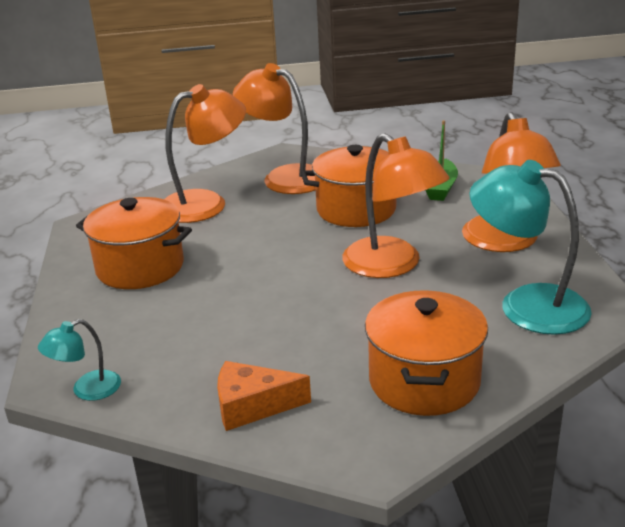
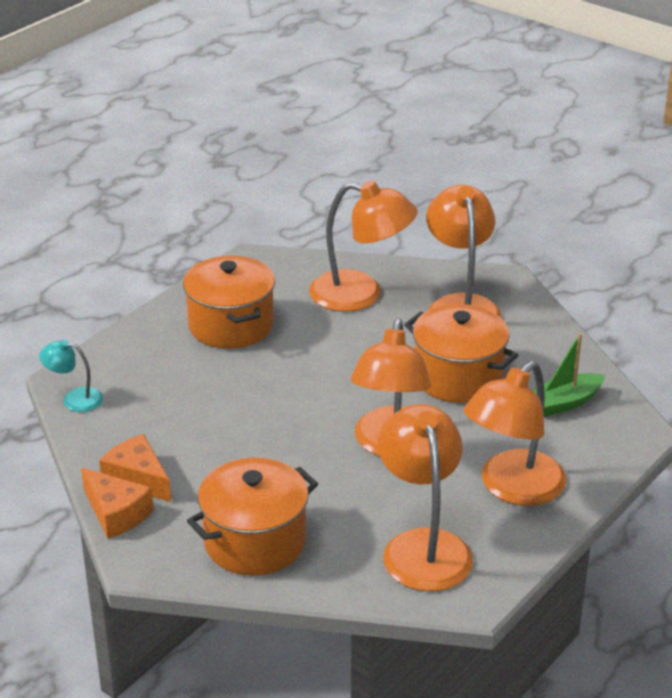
camera: 45 degrees right, 5 degrees up
(282, 443) = (116, 513): none -> orange cheese
(526, 304) = (423, 546): turquoise lamp -> orange lamp

